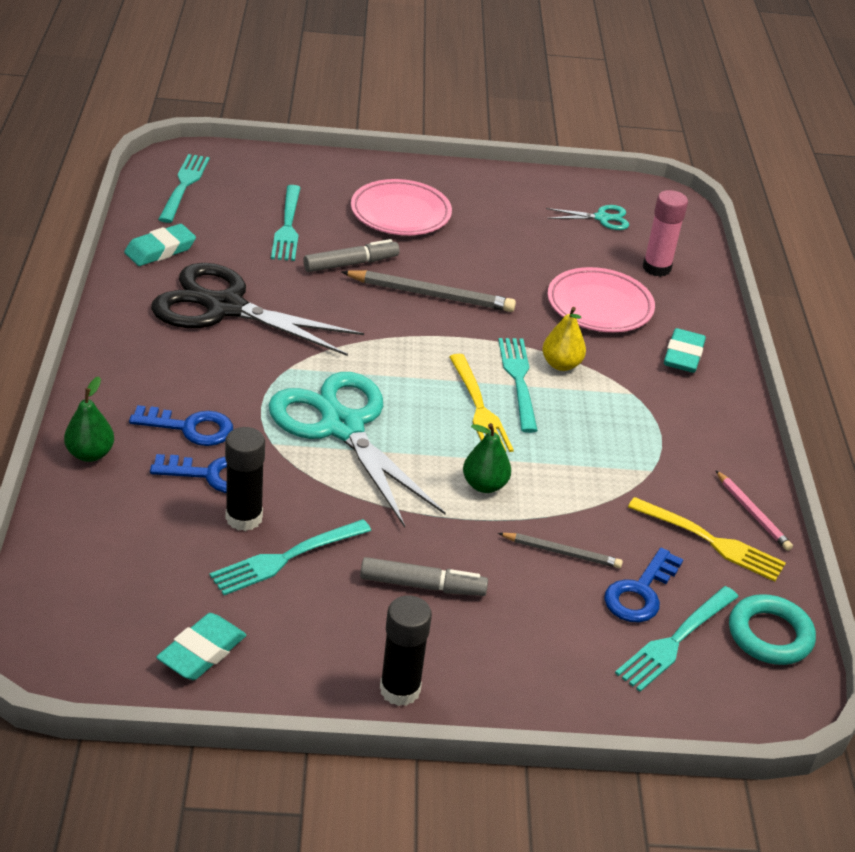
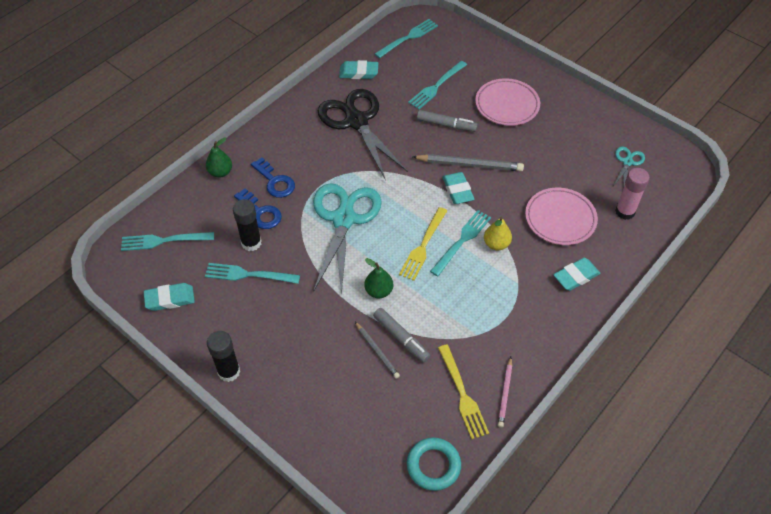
camera: 45 degrees right, 15 degrees up
(422, 585) = (292, 326): grey marker -> grey marker (401, 338)
(431, 295) = (470, 165): grey pencil -> grey pencil turned 45 degrees counterclockwise
(449, 328) = (457, 190): none -> turquoise eraser
(602, 218) = (627, 162): turquoise scissors -> turquoise scissors turned 105 degrees counterclockwise
(640, 592) = (392, 398): blue key -> none
(675, 640) = (381, 435): turquoise fork -> turquoise fork (164, 241)

